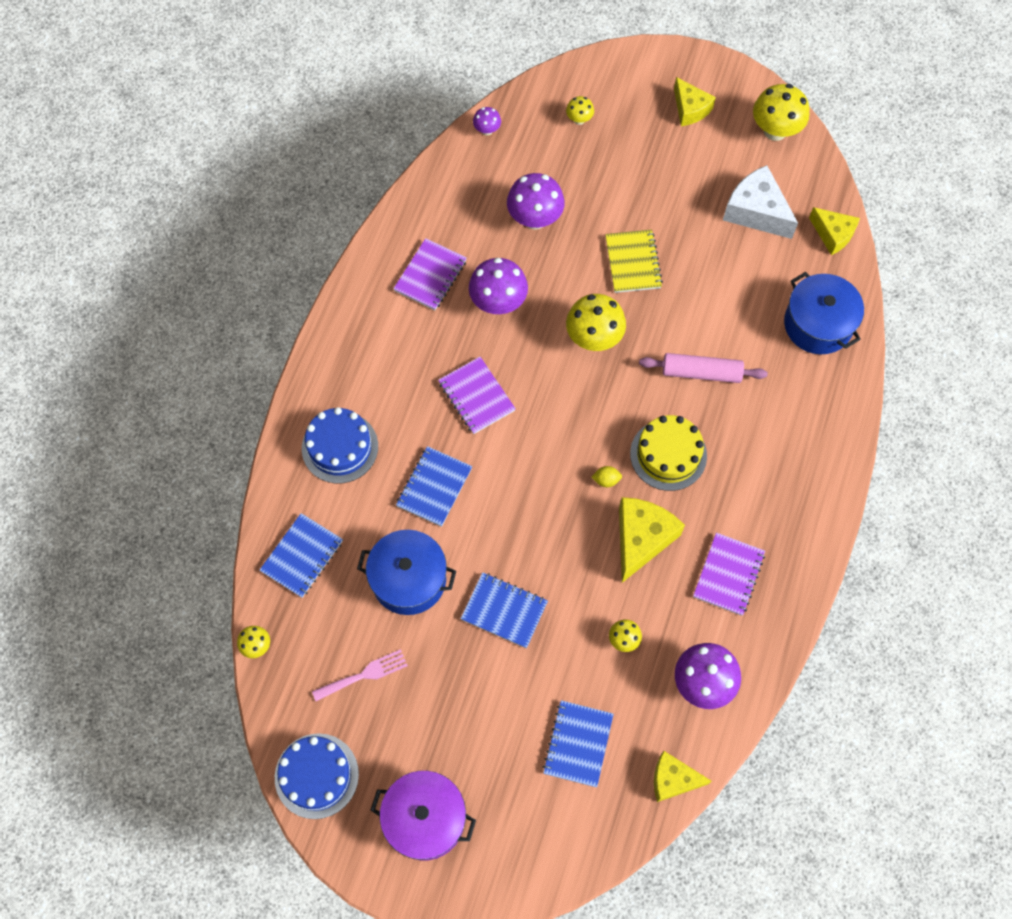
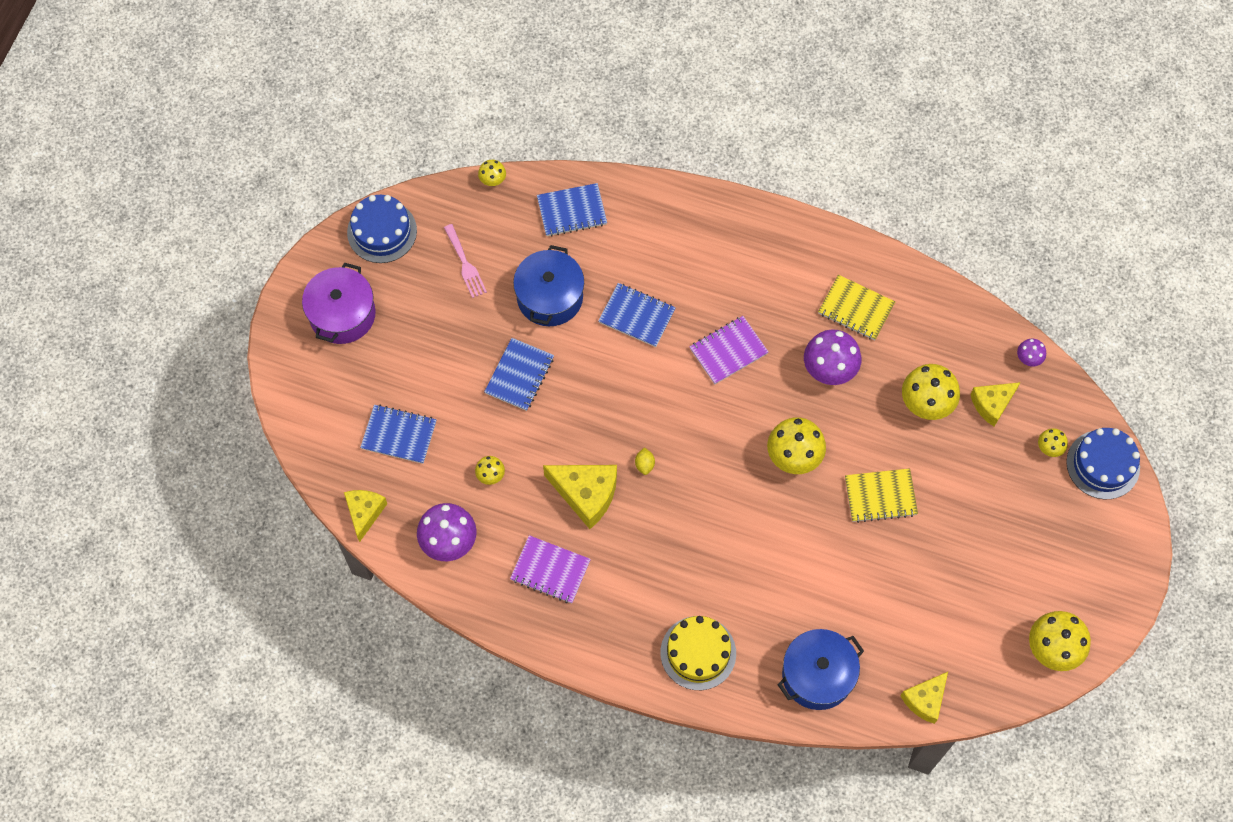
camera: 90 degrees right, 0 degrees up
(302, 556) = (572, 211): blue notebook -> blue notebook turned 45 degrees counterclockwise
(340, 447) = (675, 237): blue cake -> blue cake (1103, 464)
(430, 276) = (856, 309): purple notebook -> yellow notebook
(535, 219) = (926, 404): purple mushroom -> yellow mushroom
(668, 454) = (671, 521): yellow cake -> yellow cake (698, 653)
(690, 109) = (1072, 561): yellow cheese -> yellow cheese (992, 404)
(701, 372) = (759, 557): pink rolling pin -> none
(756, 211) = (948, 622): white cheese -> none

